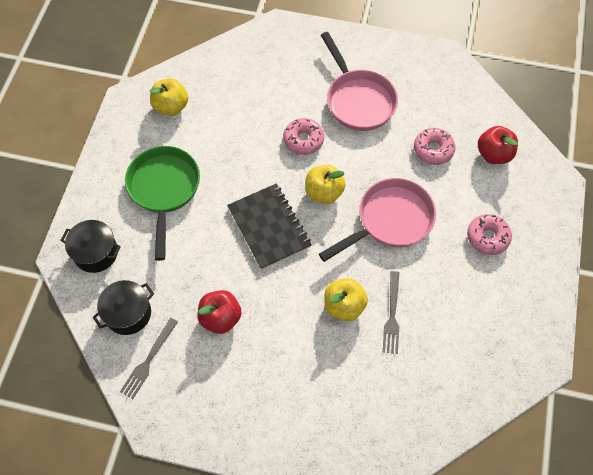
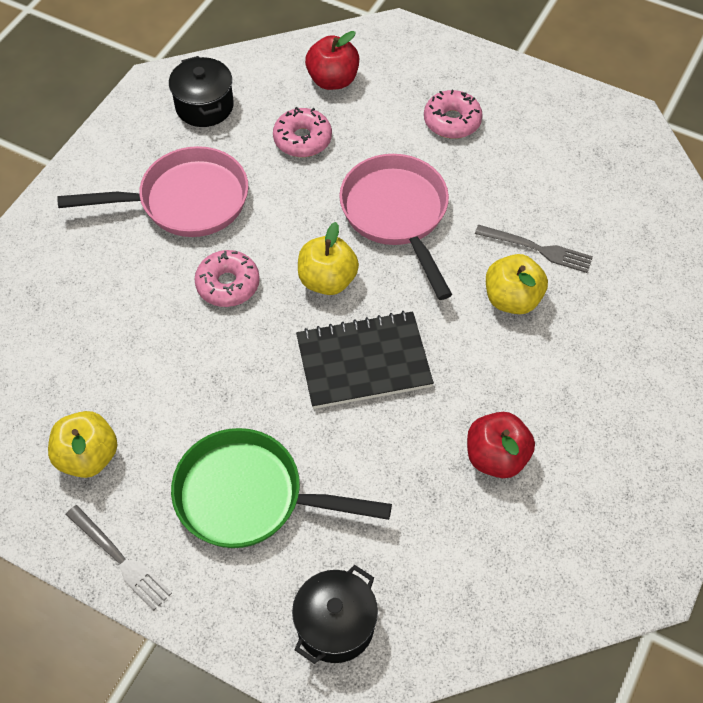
camera: 75 degrees left, 5 degrees down
(128, 313) = (459, 589): black pot -> black pot (204, 106)
(148, 360) = (545, 572): grey fork -> grey fork (120, 559)

